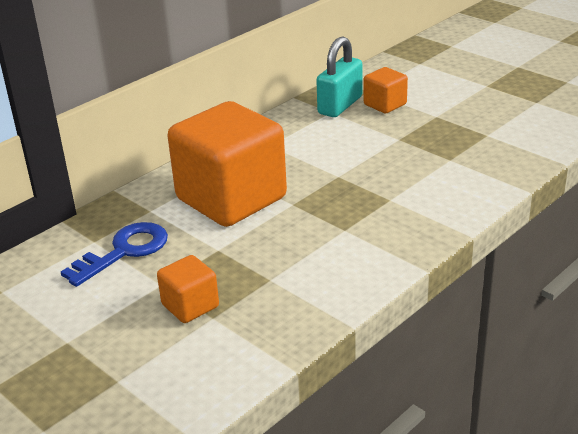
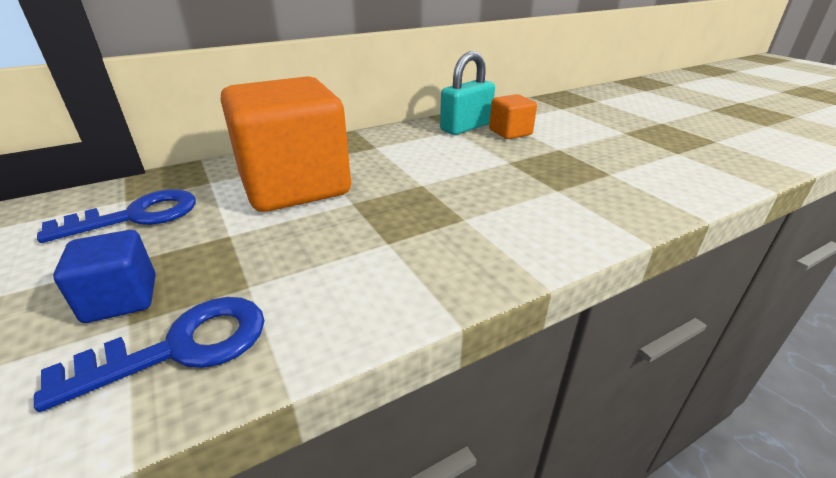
camera: 15 degrees right, 0 degrees up
(190, 306) = (121, 299): orange cube -> blue cube
(264, 320) = (182, 347): none -> blue key

